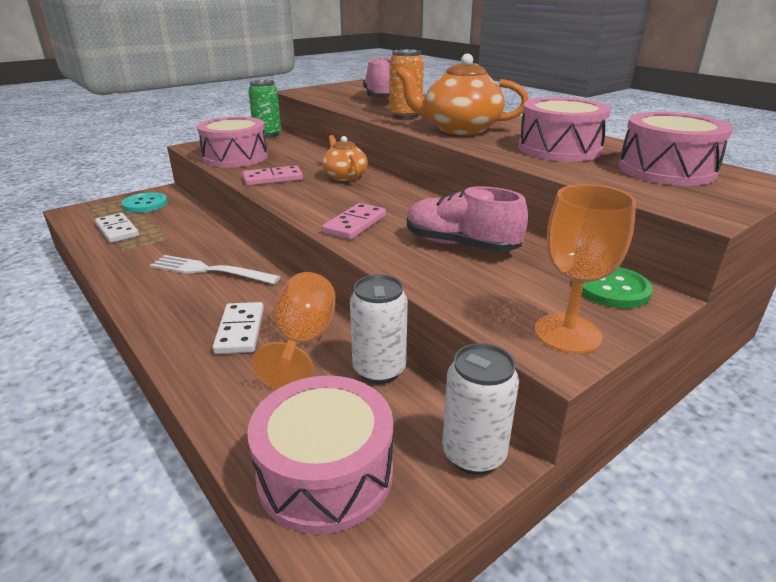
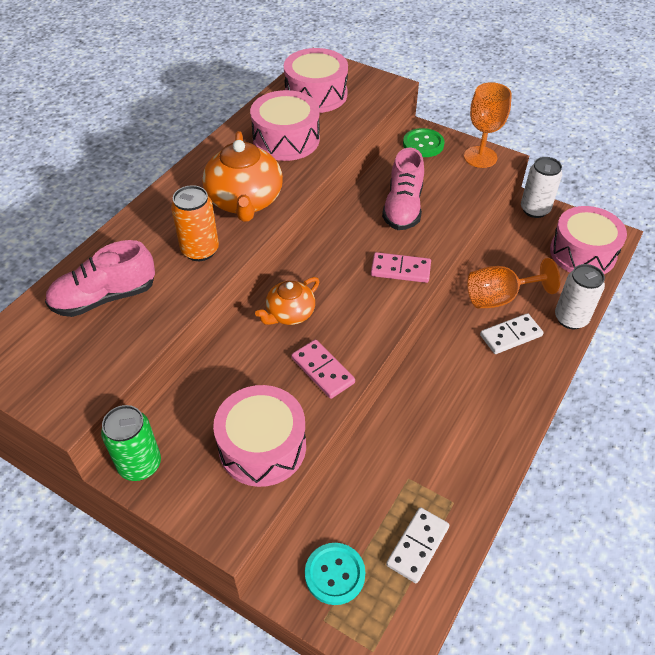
camera: 110 degrees left, 20 degrees up
(209, 270) = (448, 400): white fork -> none
(379, 370) = (501, 255): white can -> white can (571, 318)

